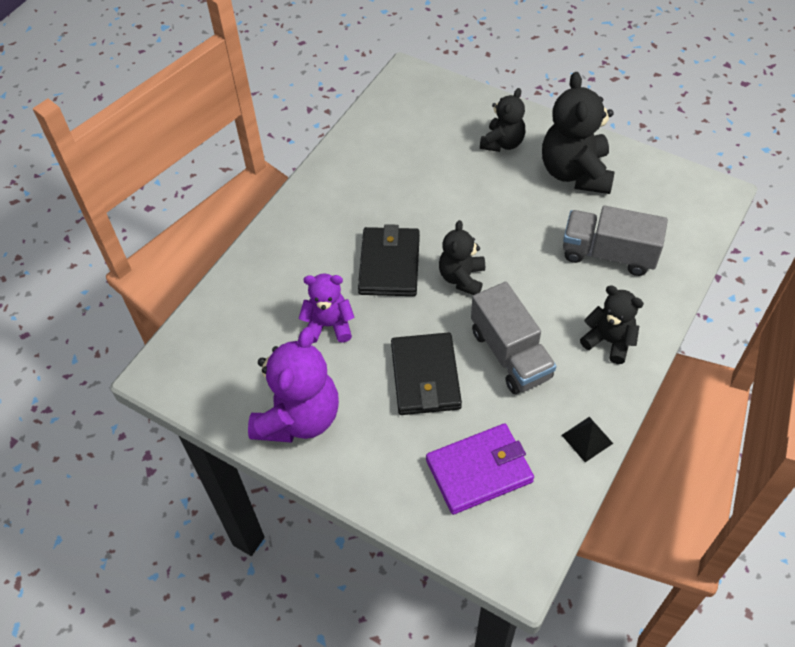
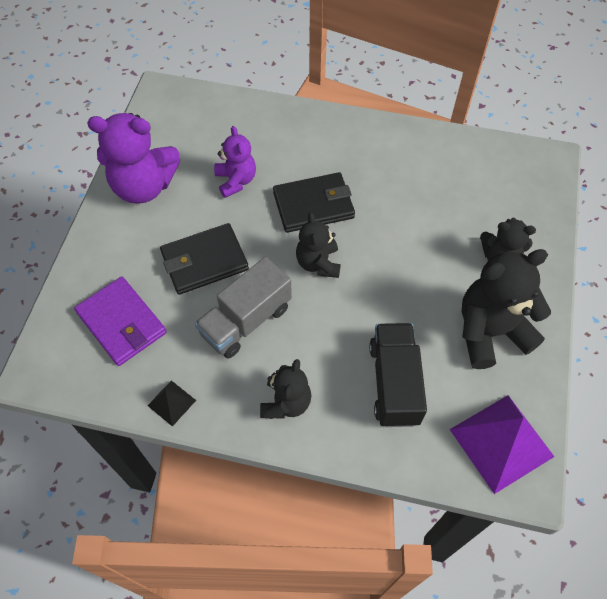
camera: 70 degrees right, 5 degrees up
(462, 278) = (318, 263): black teddy bear -> black teddy bear turned 90 degrees counterclockwise
(608, 254) = (394, 383): grey truck -> black truck
(680, 198) = (501, 442): none -> purple pyramid

